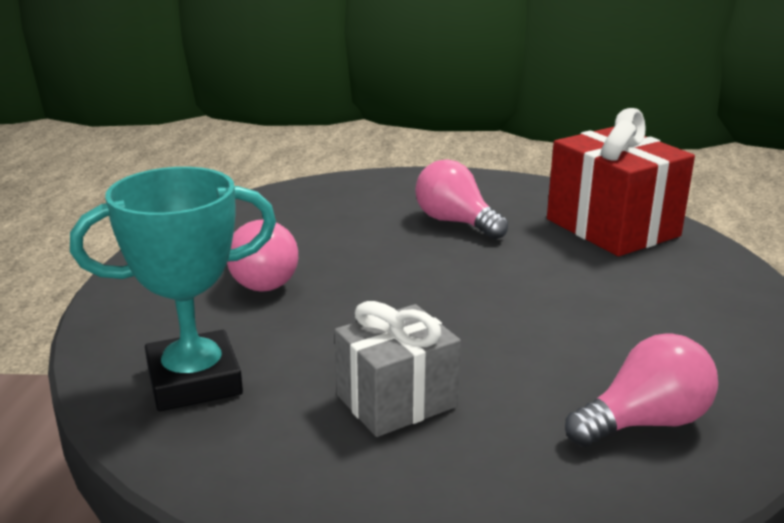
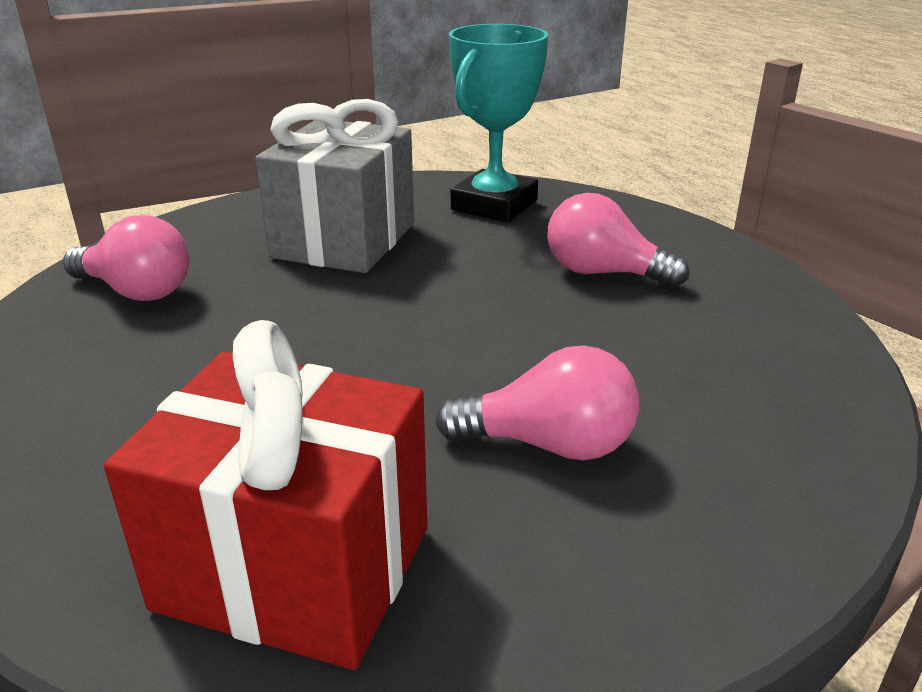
camera: 140 degrees right, 5 degrees up
(396, 401) = (344, 240): grey gift -> grey gift, size x1.53
(644, 422) = (137, 291): pink light bulb -> pink light bulb turned 90 degrees counterclockwise

